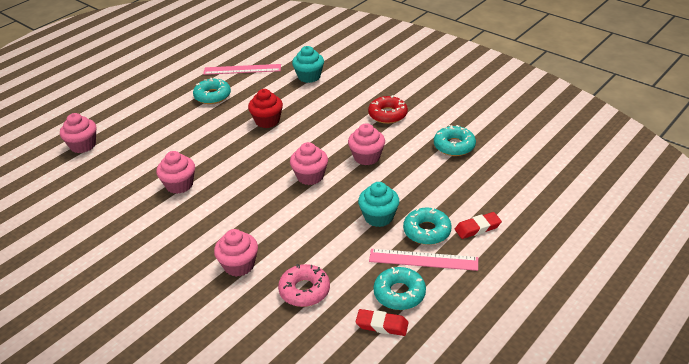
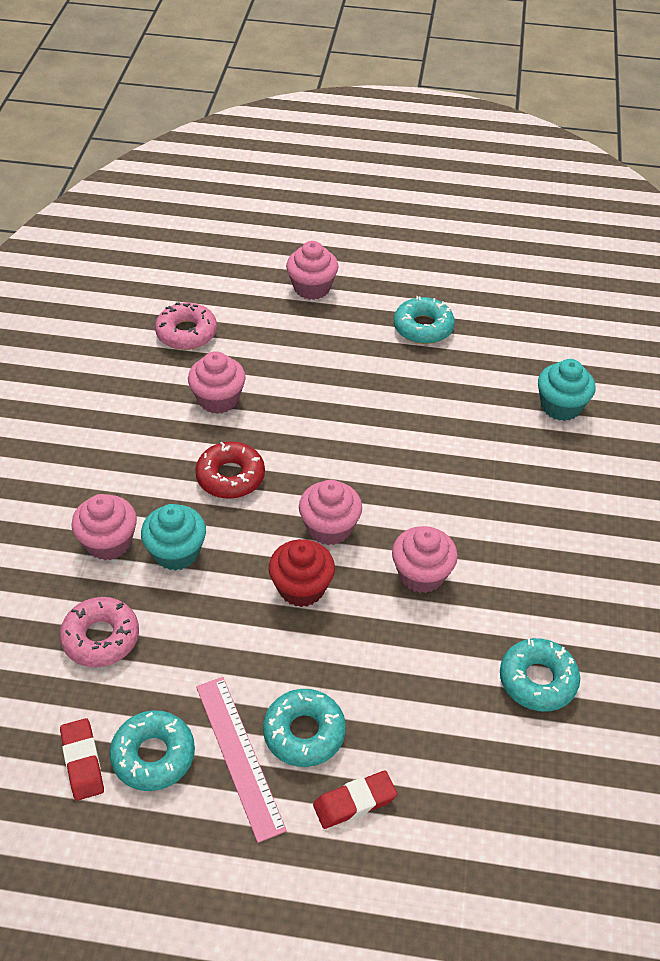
camera: 55 degrees right, 10 degrees up
(83, 145) = (229, 268): pink cupcake -> pink cupcake (312, 288)
(113, 179) = (186, 333): none -> pink donut
(242, 69) = (510, 324): pink ruler -> none
(267, 121) = (415, 415): red cupcake -> red cupcake (301, 588)
(378, 217) = (296, 655): turquoise cupcake -> turquoise cupcake (176, 552)
(387, 114) = (547, 551): red donut -> red donut (230, 476)
(477, 228) = (354, 802): red eraser -> red eraser turned 60 degrees counterclockwise

